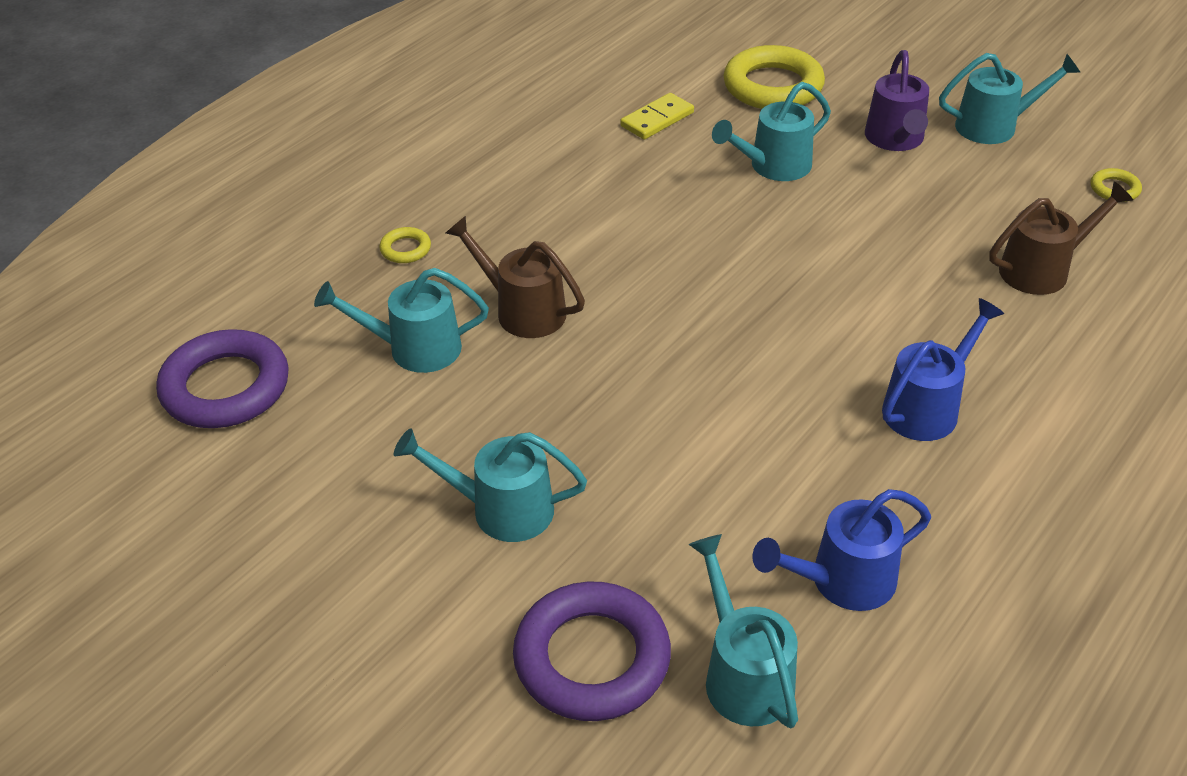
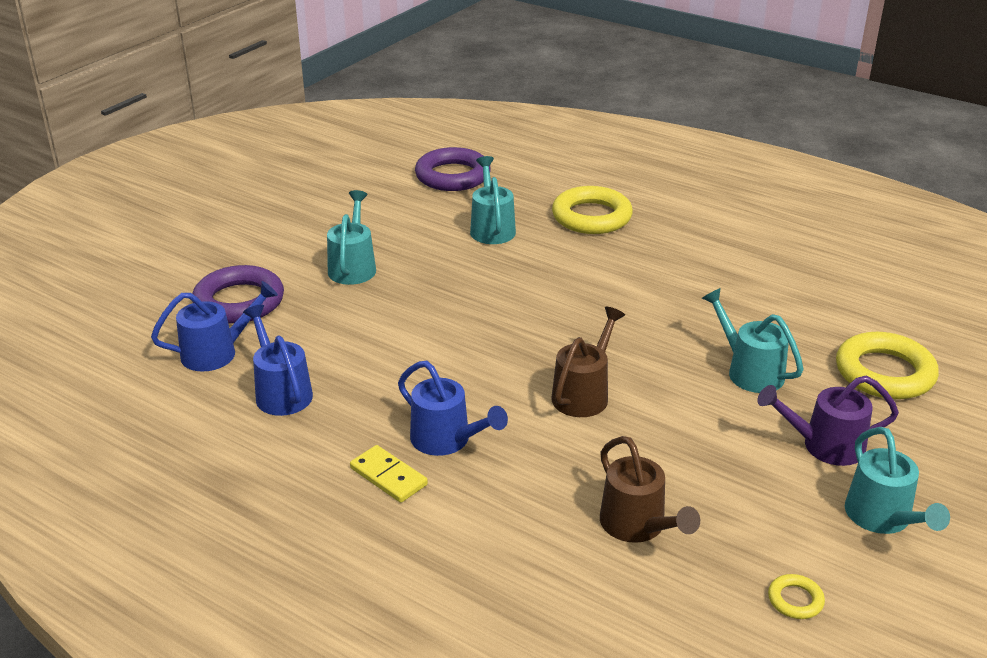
camera: 85 degrees right, 10 degrees down
(405, 249) = (591, 217): yellow ring -> yellow ring, size x2.26
(521, 310) = (535, 263): brown watering can -> brown watering can (584, 393)
(657, 119) = (797, 311): yellow domino -> yellow domino (388, 476)
(742, 673) = (217, 352): turquoise watering can -> blue watering can

